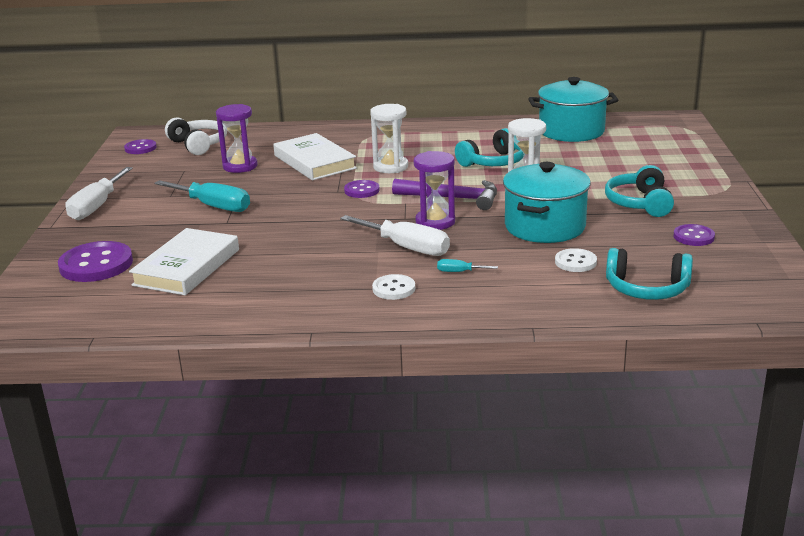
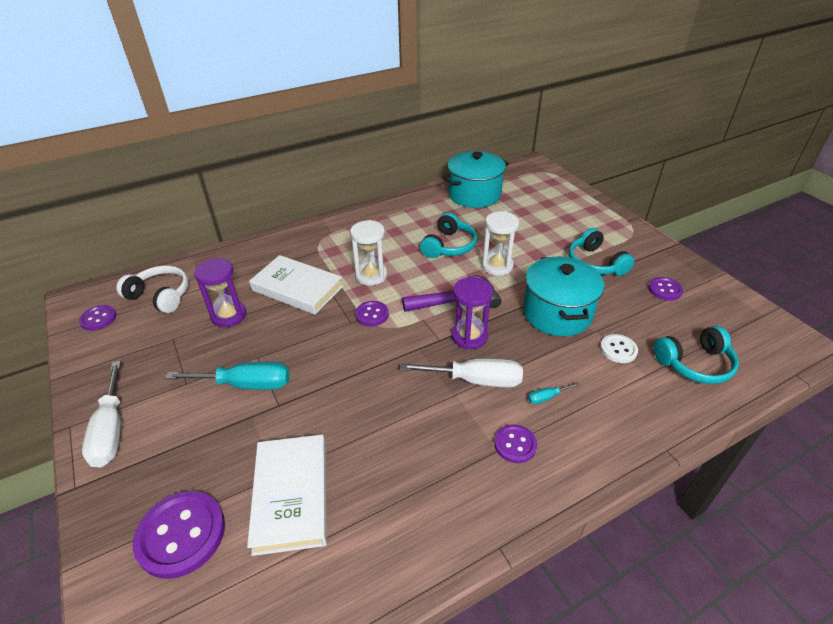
camera: 30 degrees left, 15 degrees up
(394, 289) = (515, 444): white button -> purple button

